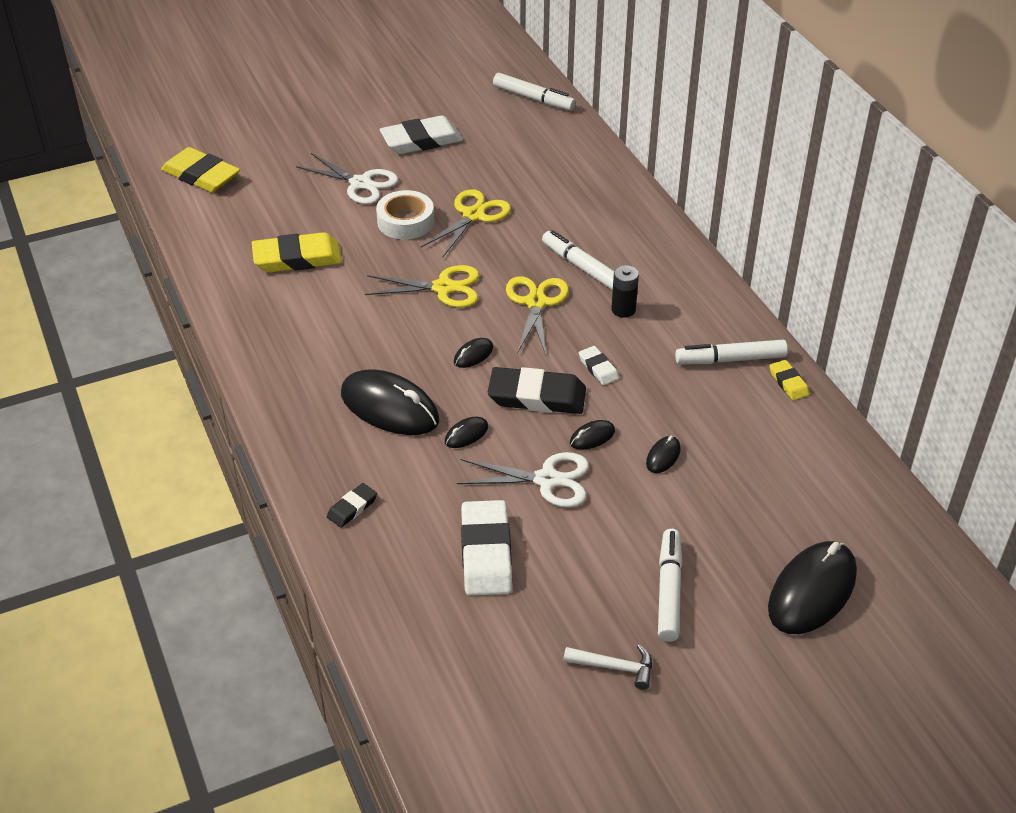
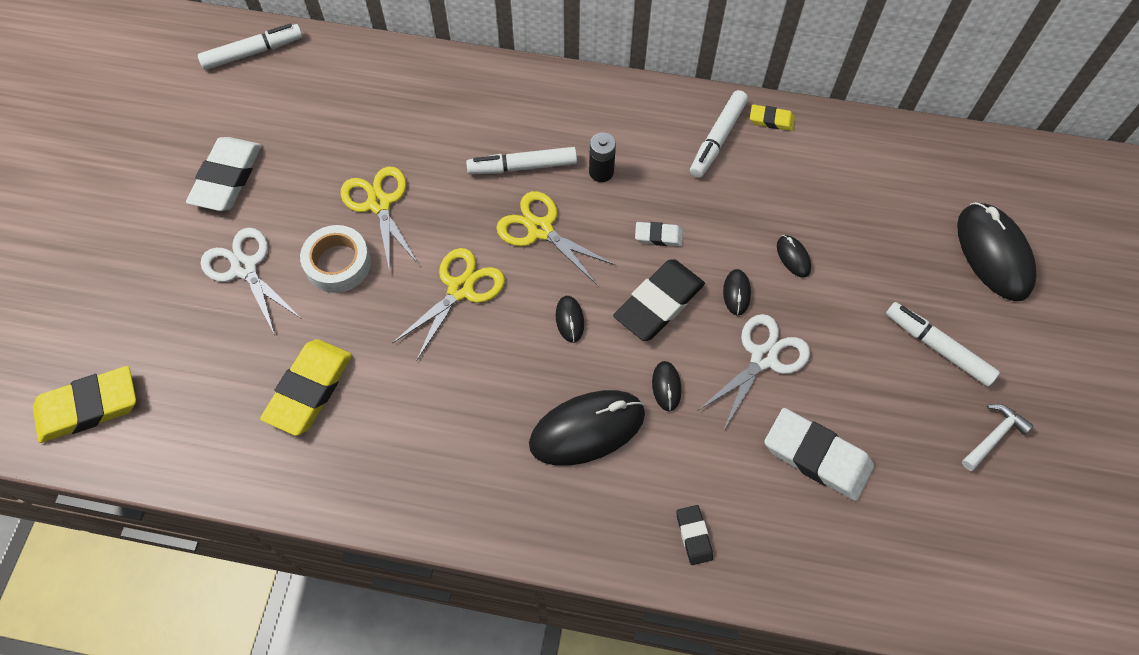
camera: 55 degrees left, 20 degrees up
(360, 184) = (244, 268): white scissors -> white scissors turned 105 degrees counterclockwise

